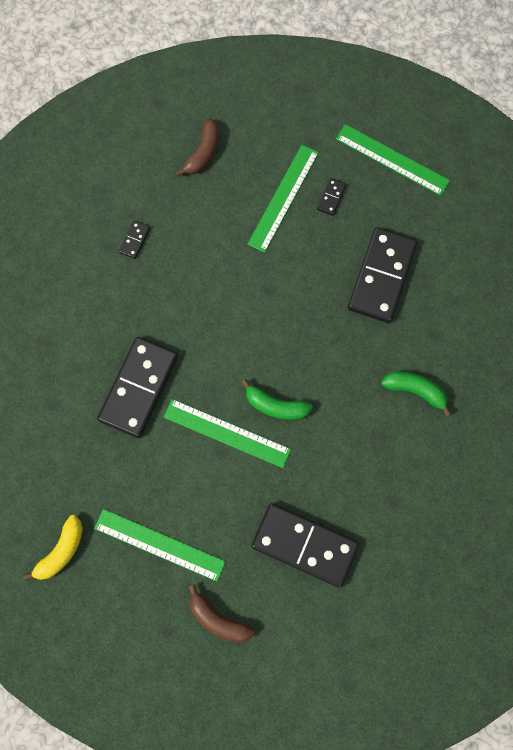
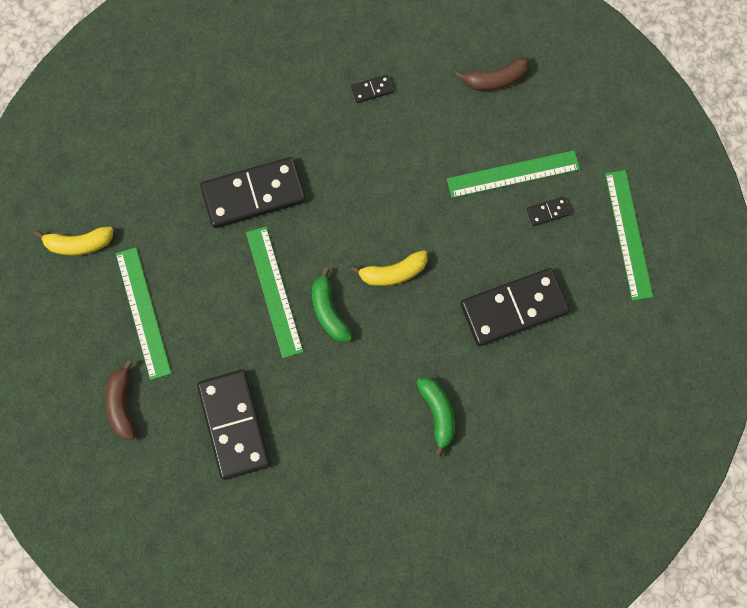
camera: 50 degrees right, 0 degrees up
(285, 337) = (393, 272): none -> yellow banana

